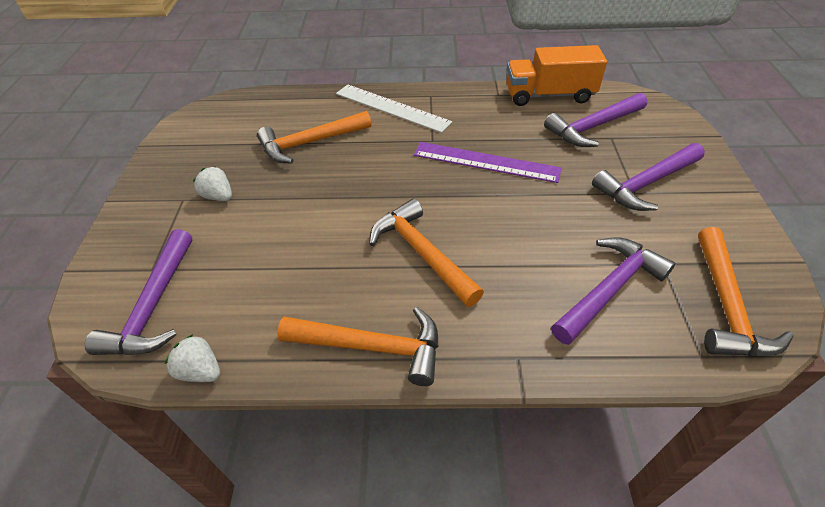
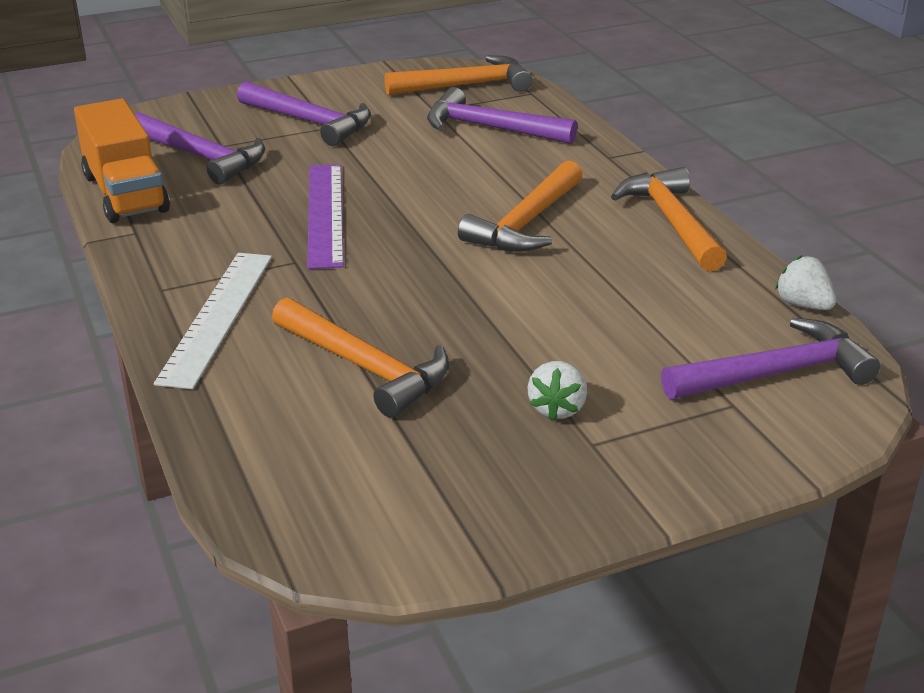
camera: 115 degrees left, 15 degrees down
(200, 371) = (803, 305): white strawberry -> white strawberry turned 135 degrees clockwise

